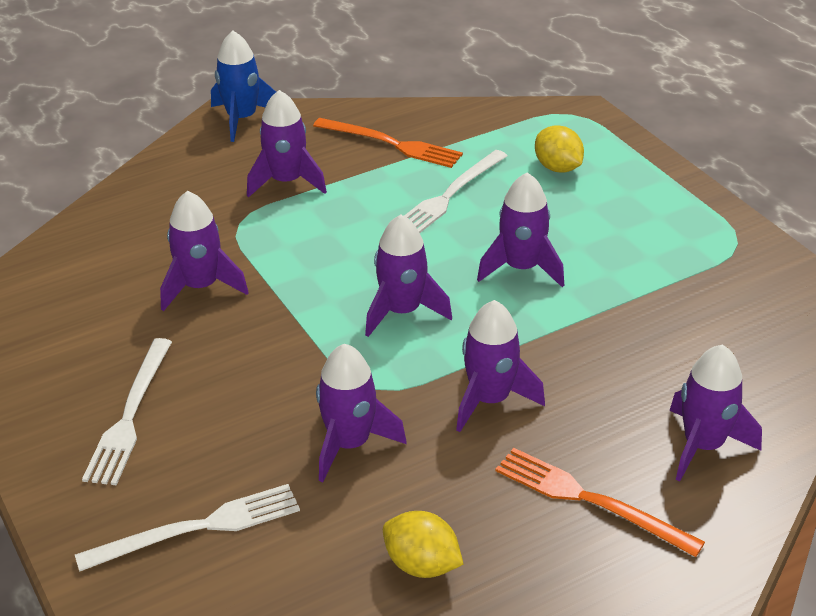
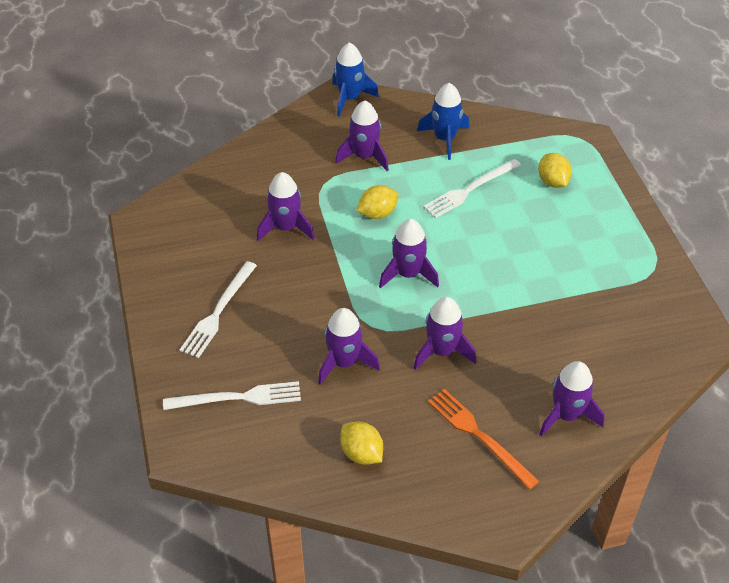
camera: 15 degrees right, 10 degrees up
(330, 246) = (377, 213): none -> yellow lemon
(391, 144) = (445, 139): orange fork -> blue rocket
(521, 268) = (498, 257): purple rocket -> none

